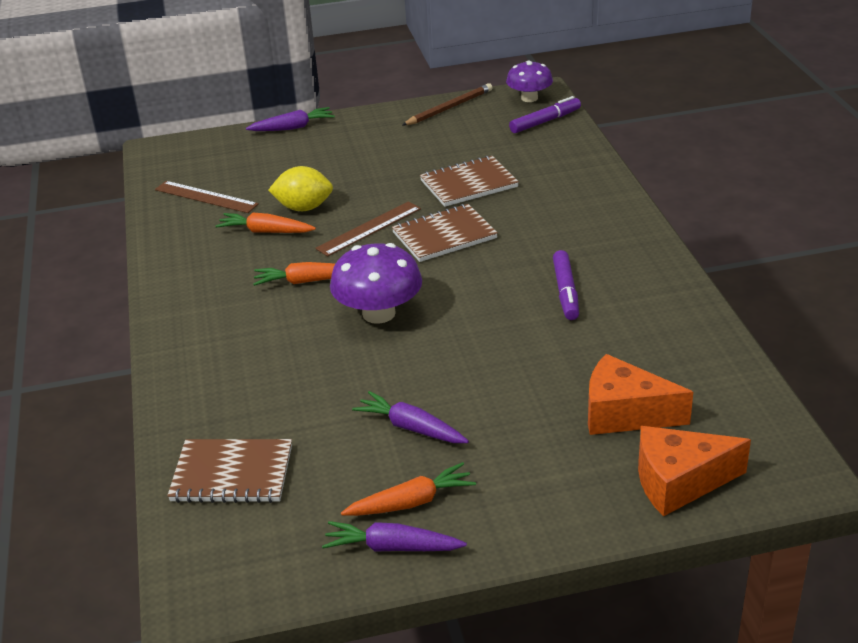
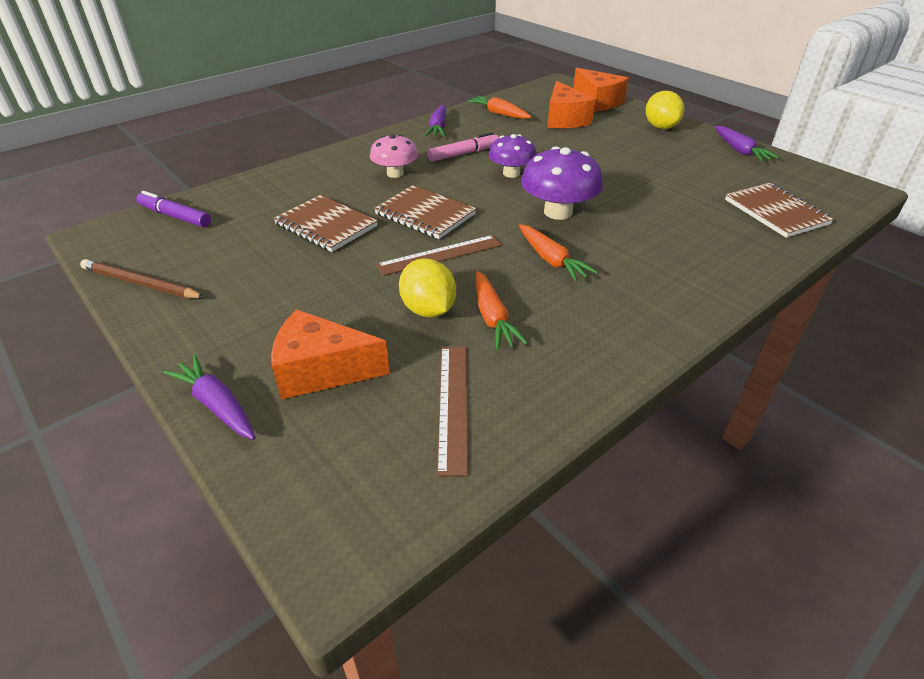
camera: 120 degrees left, 5 degrees up
(286, 160) = (321, 370): none -> orange cheese
(369, 228) = (440, 255): brown ruler -> brown ruler turned 45 degrees counterclockwise
(411, 428) = (653, 168): purple carrot -> purple carrot (438, 128)
(411, 502) = (705, 154): orange carrot -> orange carrot (499, 114)
(529, 98) = (113, 237): purple mushroom -> purple mushroom (511, 173)
(531, 505) = (660, 127): none -> yellow lemon
(547, 236) = (395, 173): none -> pink mushroom
(565, 292) = (464, 154): purple marker -> pink marker

